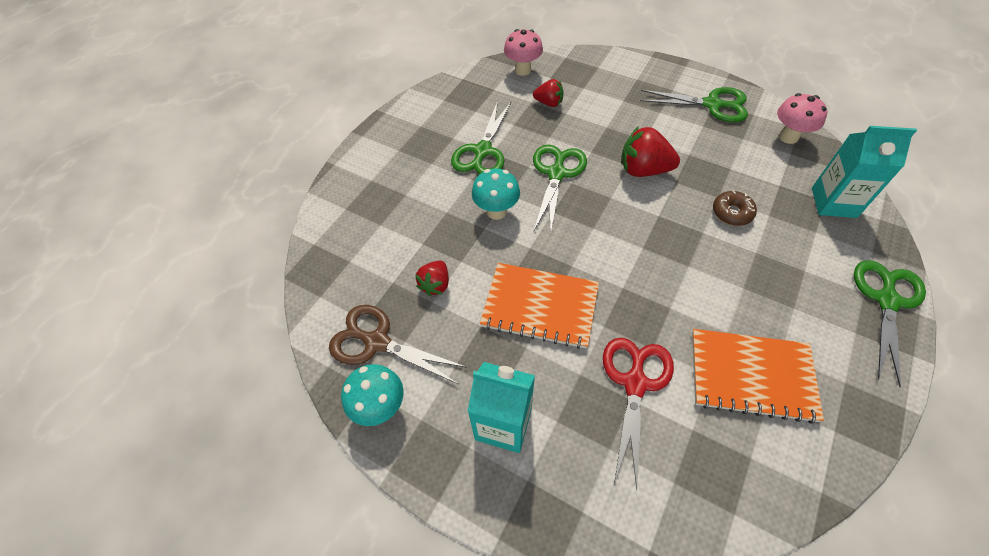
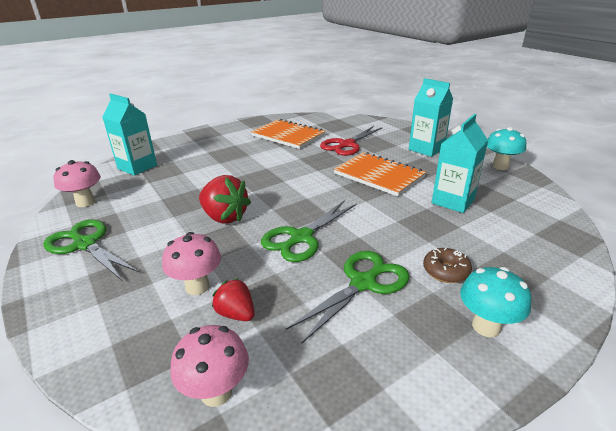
camera: 155 degrees left, 25 degrees down
(377, 342) = (503, 187): brown scissors -> none
(435, 284) = (453, 201): red strawberry -> turquoise carton
(496, 211) = (379, 228): turquoise mushroom -> turquoise mushroom (486, 326)
(590, 108) = (197, 287): none -> pink mushroom
(732, 213) = (203, 179): brown donut -> brown donut (446, 271)
(886, 301) = (190, 137): green scissors -> none

